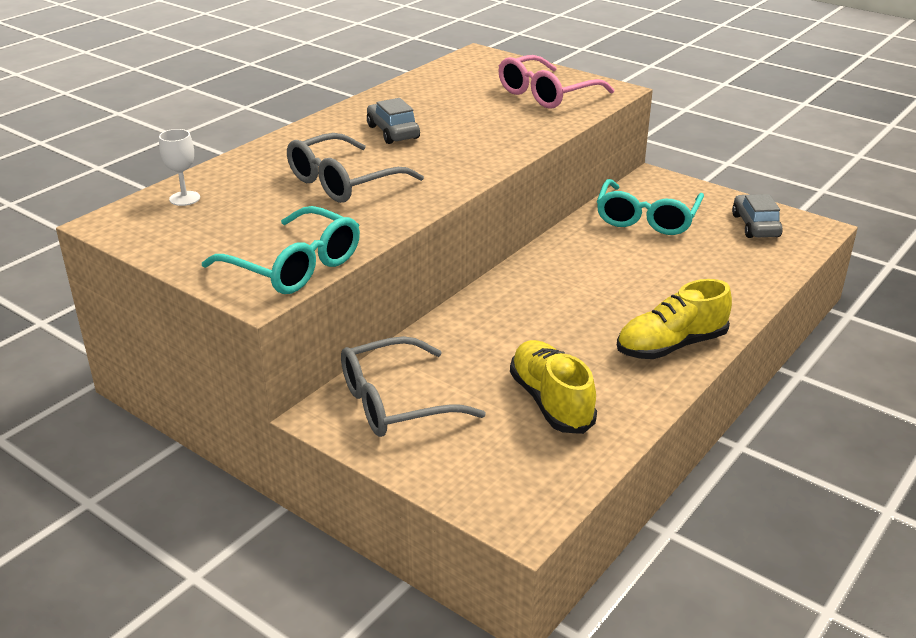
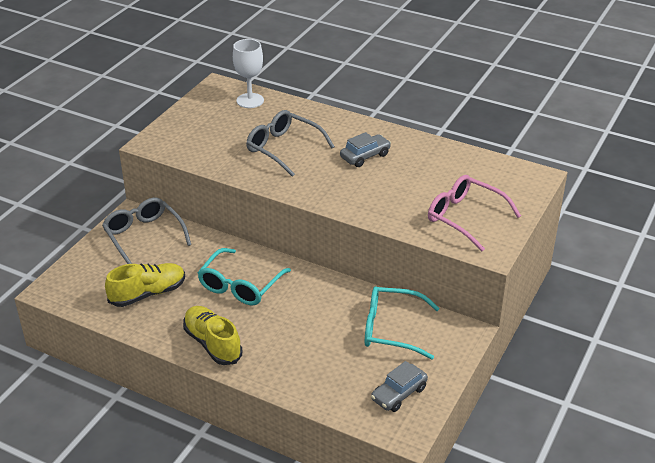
camera: 80 degrees right, 5 degrees up
(184, 198) = (250, 100): white goblet -> white goblet, size x1.57
(294, 266) = (178, 149): turquoise glasses -> turquoise glasses (240, 285)
(755, 226) = (399, 394): grey car -> grey car turned 150 degrees clockwise

